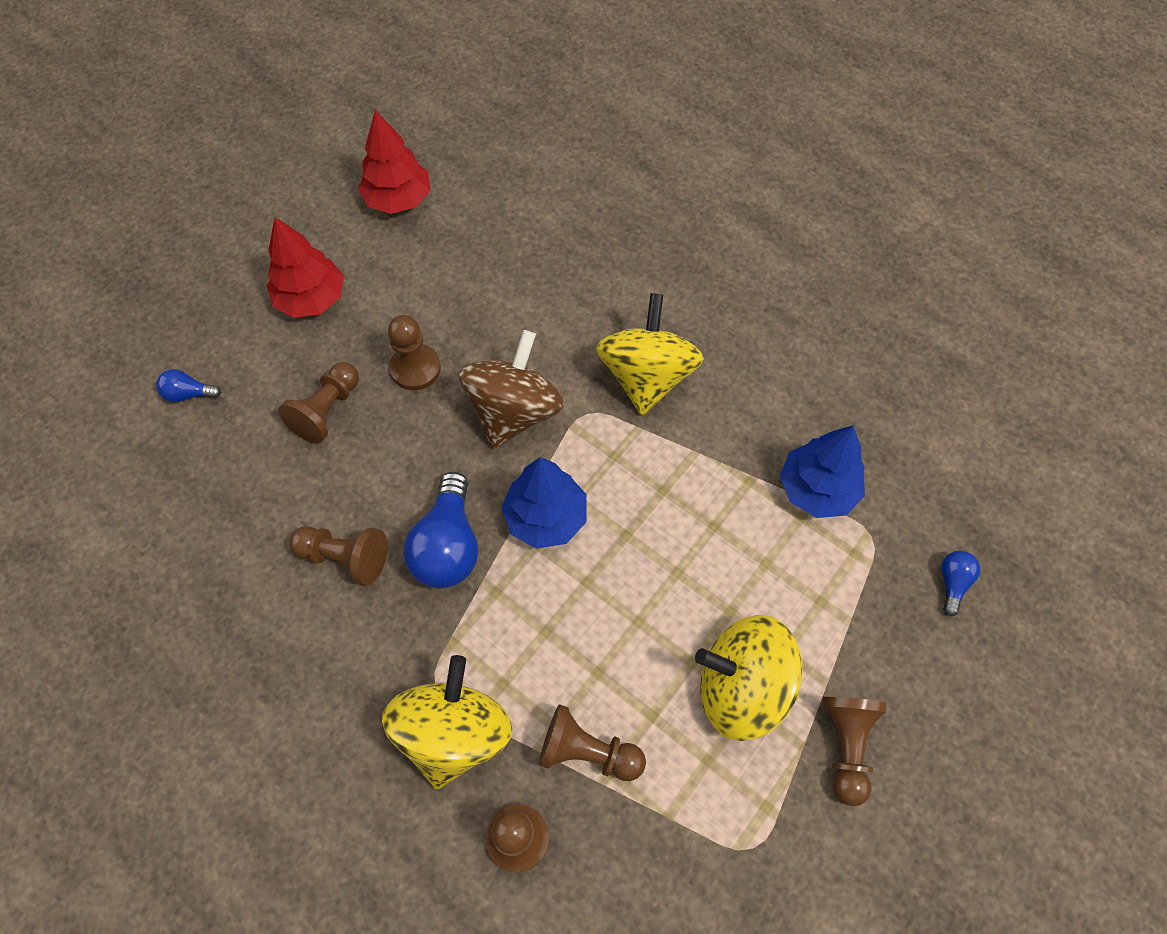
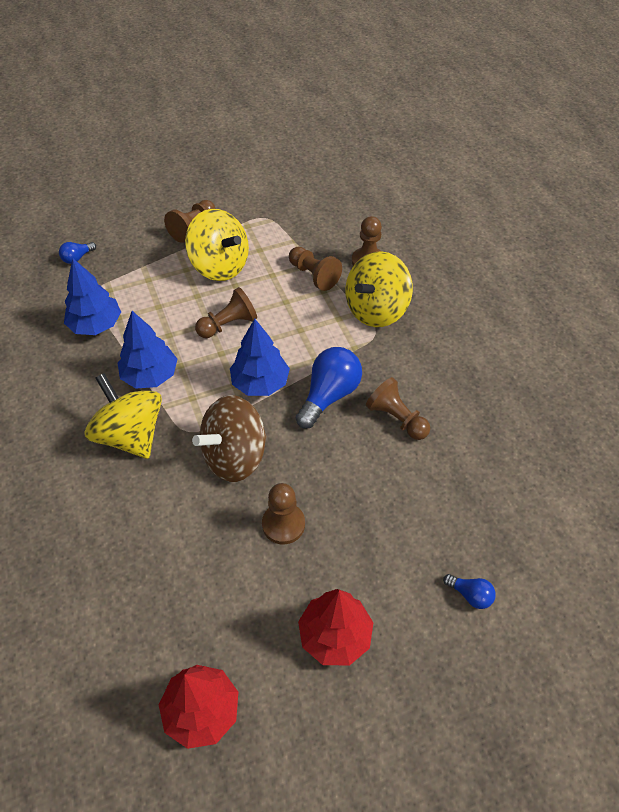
camera: 150 degrees left, 10 degrees down
(327, 411) = (366, 524): brown pawn -> brown pawn (228, 324)
(646, 377) = (130, 435): yellow spinning top -> yellow spinning top turned 105 degrees clockwise
(687, 457) = (150, 375): none -> blue tree

